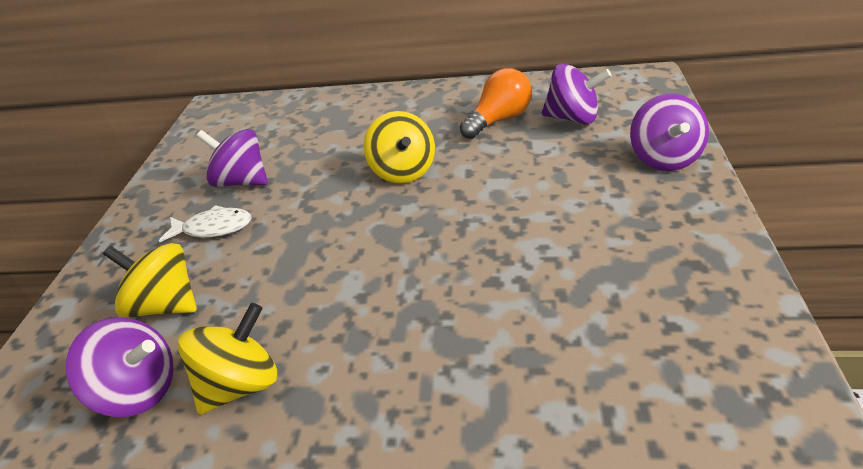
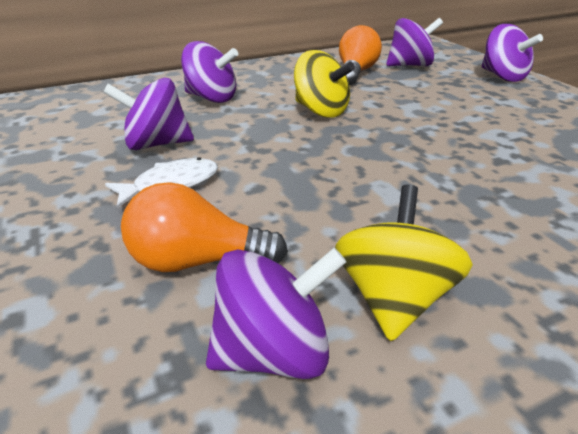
camera: 35 degrees left, 5 degrees down
(166, 304) = (197, 261): yellow spinning top -> orange light bulb
(331, 133) = (212, 98): none -> purple spinning top

